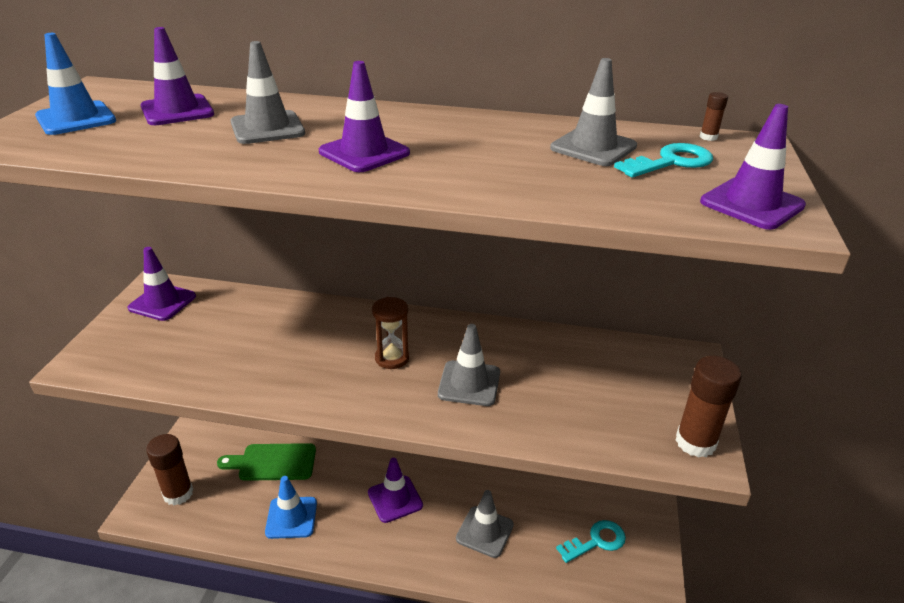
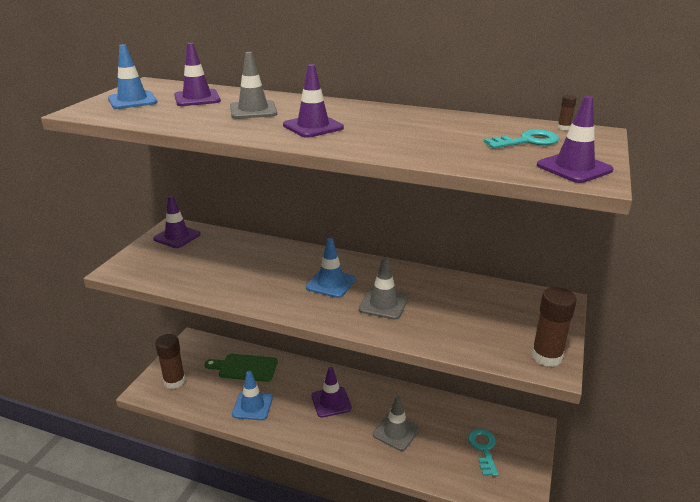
camera: 10 degrees right, 5 degrees down
(392, 358) = (330, 283): brown hourglass -> blue traffic cone
(593, 147) = (474, 130): grey traffic cone -> none
(596, 541) = (483, 449): turquoise key -> turquoise key turned 75 degrees counterclockwise

